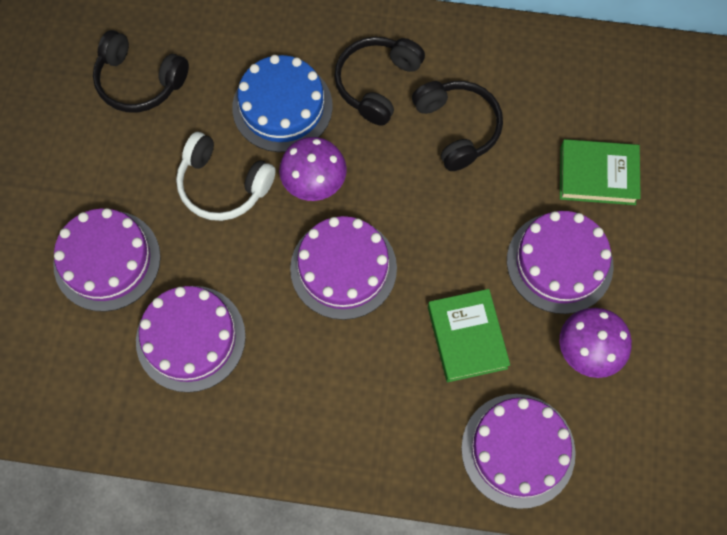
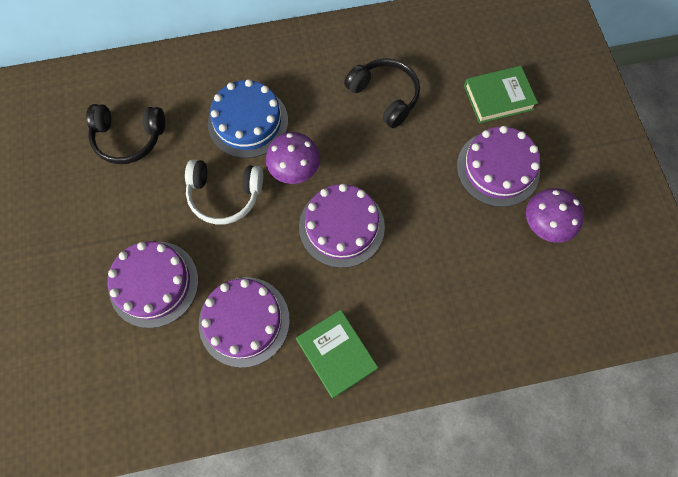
camera: 20 degrees left, 0 degrees up
(376, 83) = (312, 83): black headphones -> none
(467, 337) = (454, 246): green book -> green book (336, 354)
(518, 450) = (525, 316): purple cake -> none

